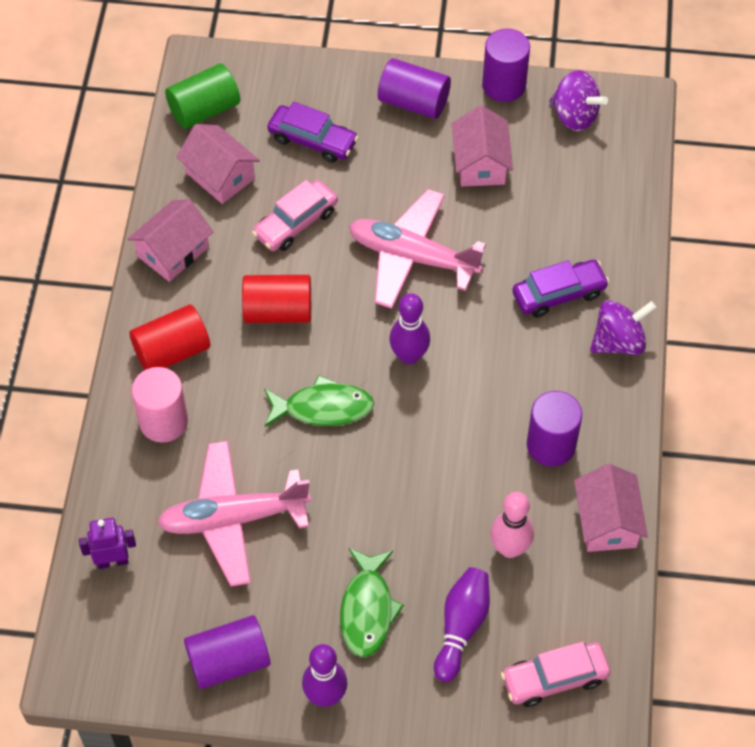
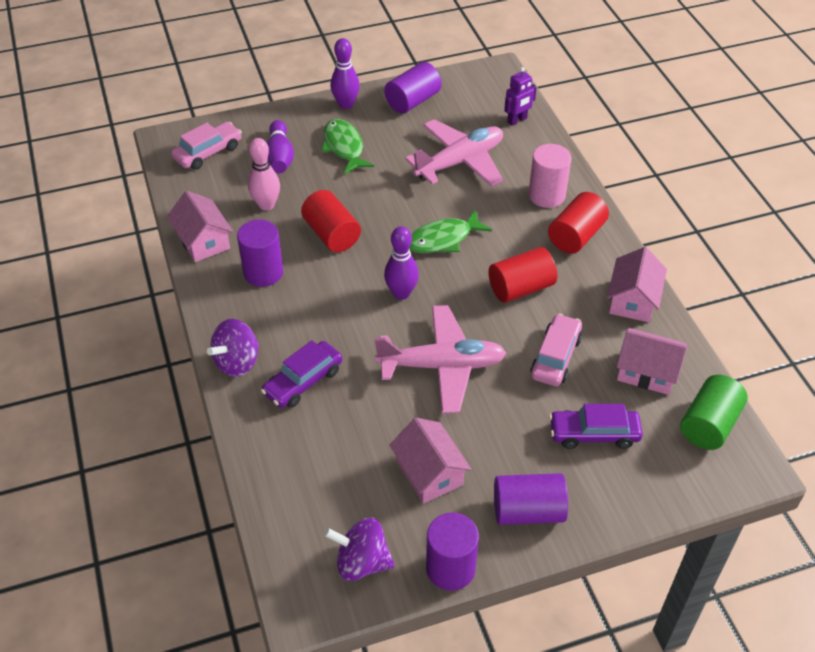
camera: 155 degrees right, 10 degrees down
(449, 468) = (331, 234): none -> red cylinder

